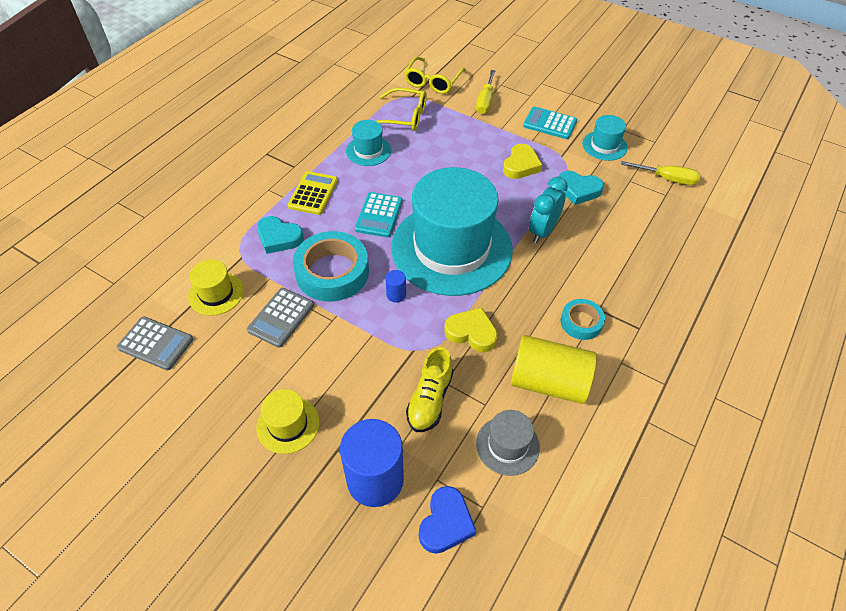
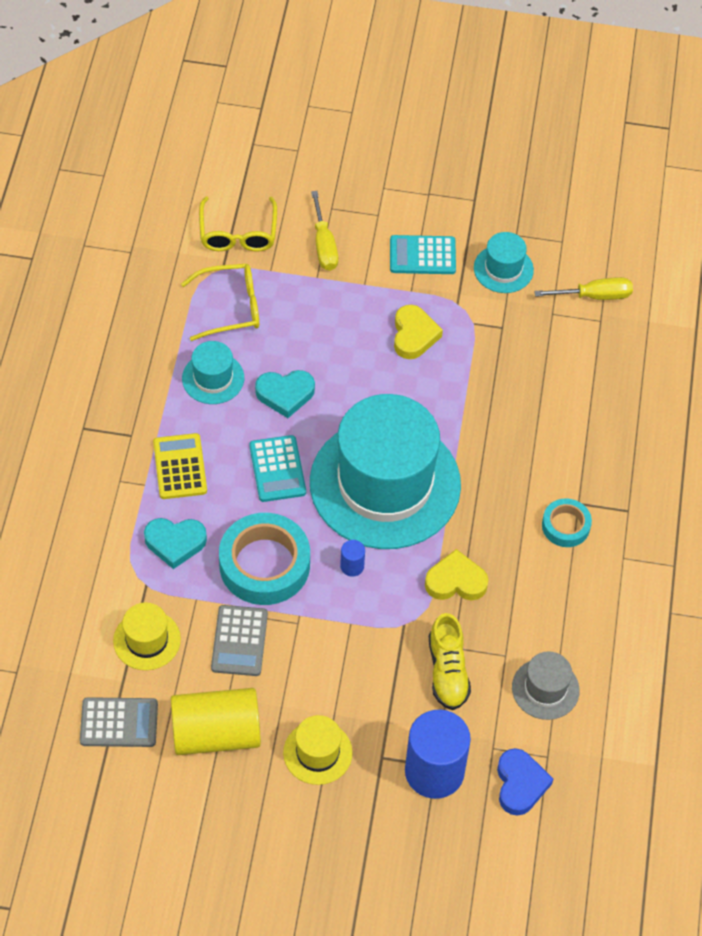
camera: 25 degrees left, 5 degrees up
(542, 231) = (478, 423): turquoise clock -> none
(548, 382) = (558, 607): yellow cylinder -> yellow cylinder (216, 733)
(578, 190) = (497, 349): turquoise heart -> turquoise heart (285, 394)

